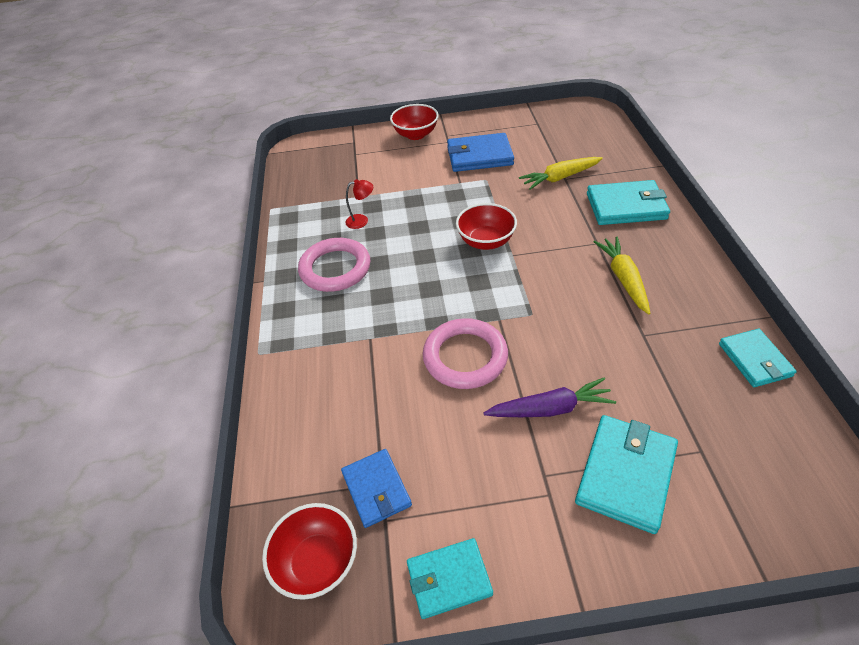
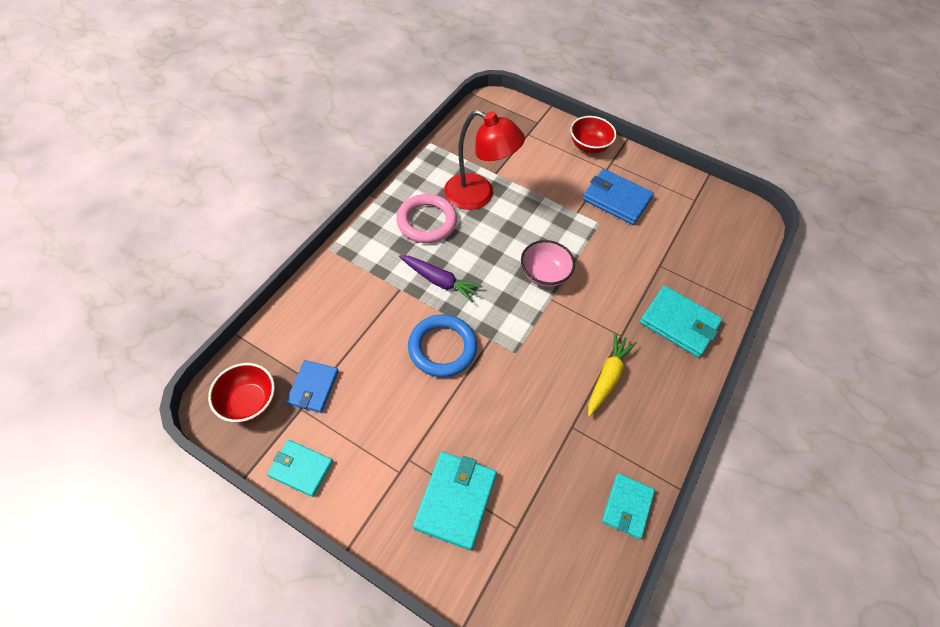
camera: 30 degrees right, 10 degrees up
(362, 220) = (478, 196): red lamp -> red lamp, size x2.48
(465, 357) = (442, 348): pink ring -> blue ring
(486, 241) = (544, 274): red bowl -> pink bowl
(550, 408) = (456, 423): purple carrot -> purple carrot (439, 281)
(560, 178) = (656, 262): yellow carrot -> none
(626, 474) = (455, 500): turquoise wallet -> turquoise wallet turned 45 degrees counterclockwise

